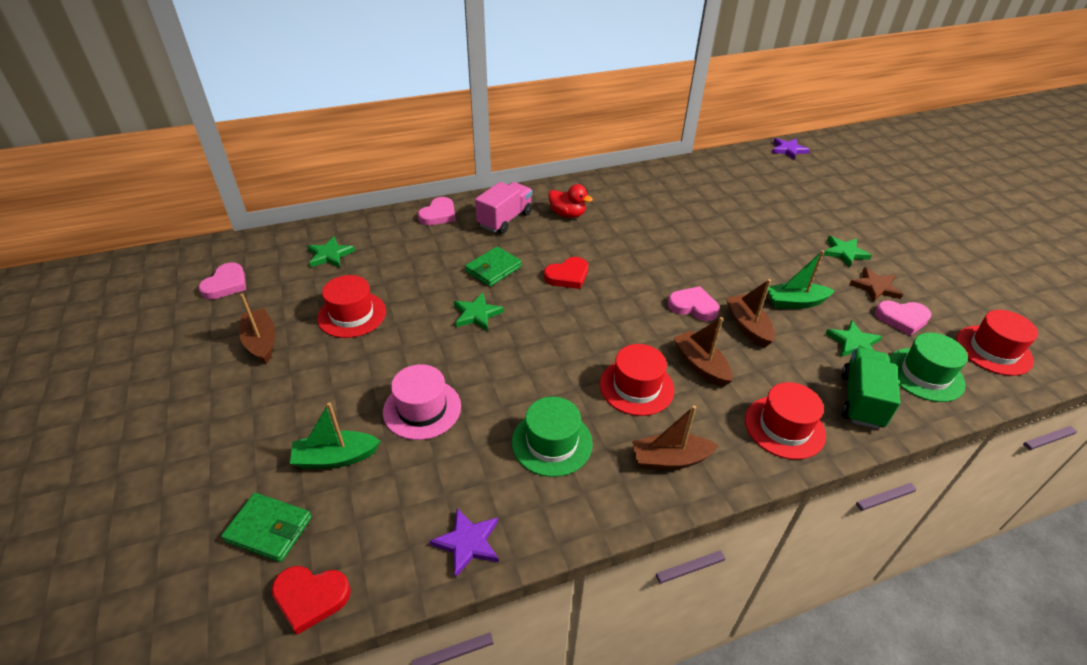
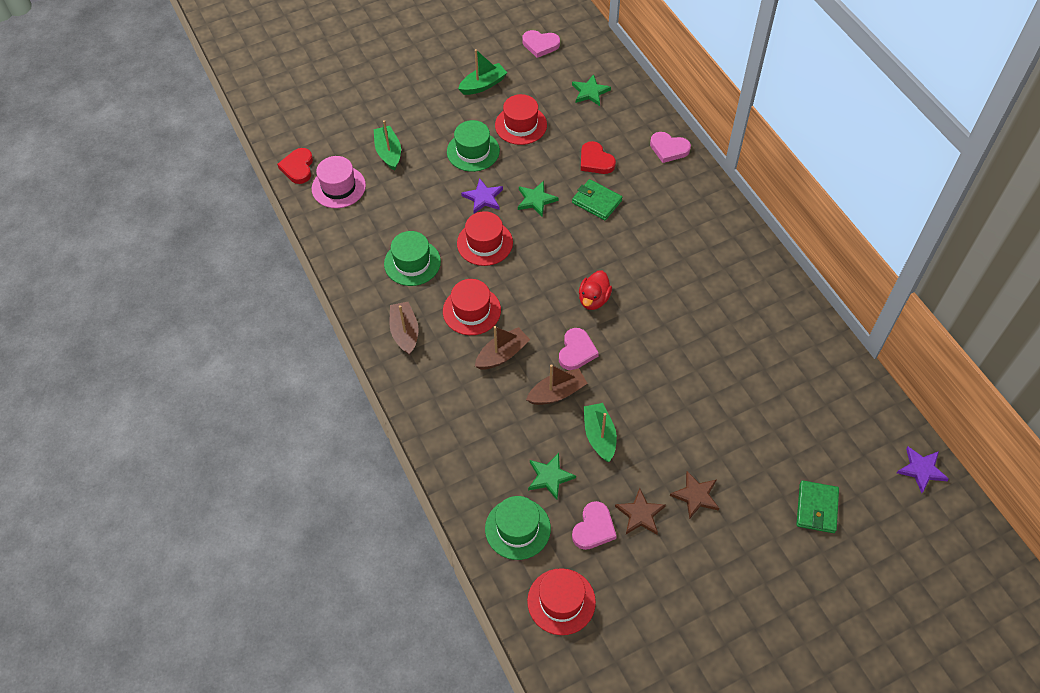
camera: 85 degrees right, 15 degrees up
(261, 342) = (483, 85): brown boat -> green boat
(269, 529) = (337, 138): green wallet -> green wallet (816, 508)
(375, 362) = (473, 151): none -> green hat
(422, 409) = (433, 186): pink hat -> pink hat (338, 187)
(468, 543) = (334, 229): purple star -> purple star (483, 198)
(505, 219) = (675, 199): pink truck -> none
(567, 214) = (698, 246): red duck -> red duck (593, 299)
(567, 276) = (599, 255): red heart -> red heart (595, 161)
(784, 427) = (443, 408): red hat -> red hat (484, 243)
(844, 253) = (696, 495): green star -> brown star
(861, 400) = (478, 469): green truck -> none
(902, 318) = (593, 528): pink heart -> pink heart turned 150 degrees counterclockwise

